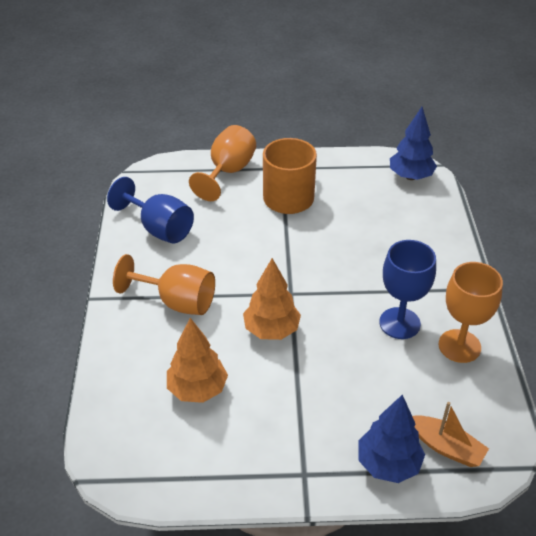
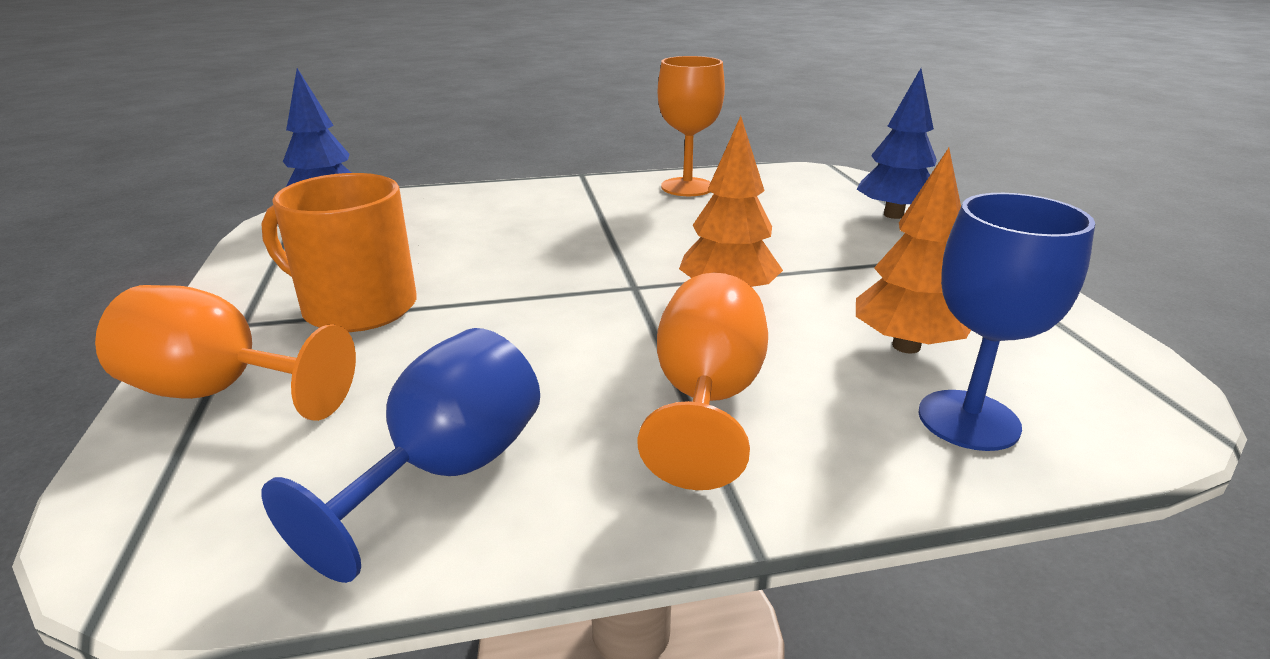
camera: 100 degrees left, 15 degrees down
(399, 323) = (665, 215): blue goblet -> blue goblet (968, 420)
(446, 447) = (841, 192): orange boat -> none

